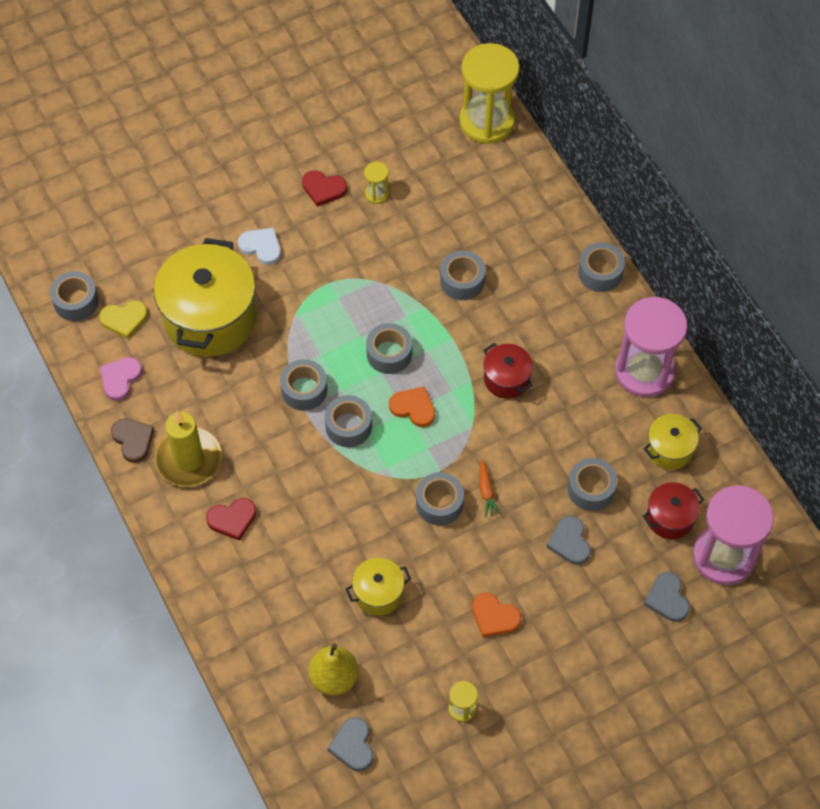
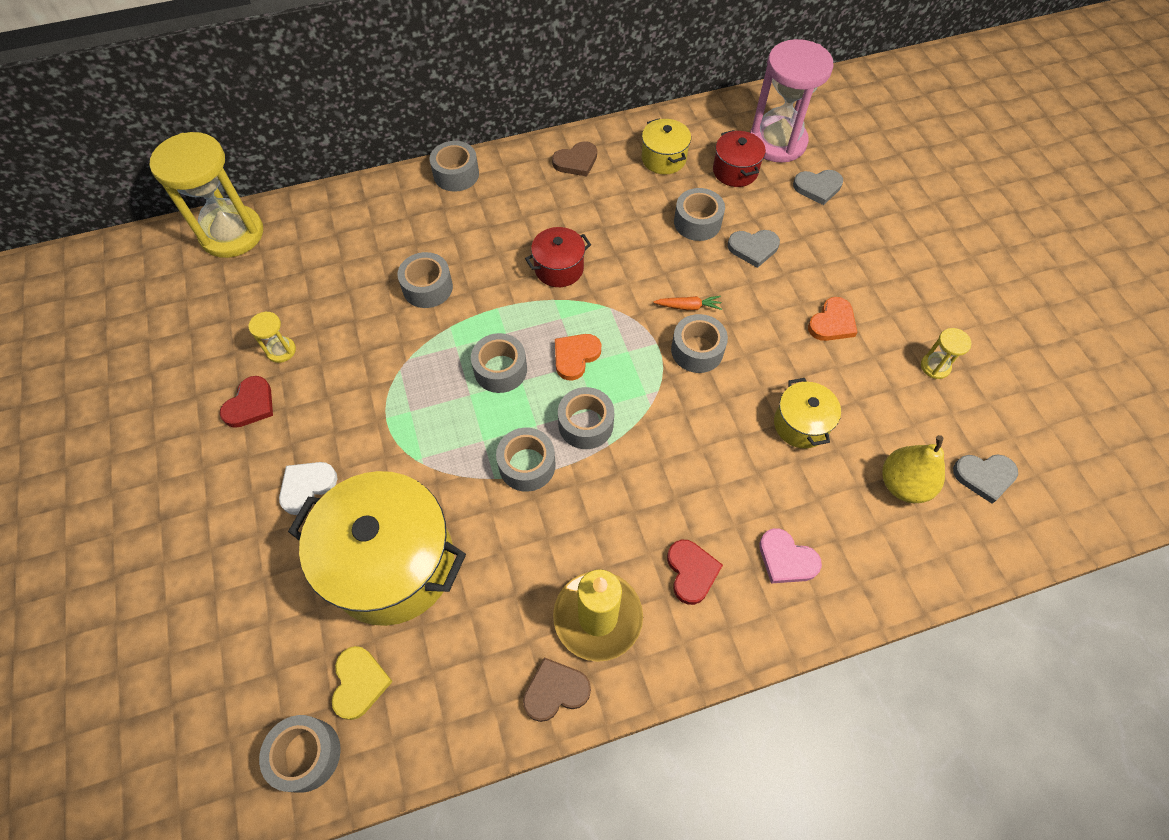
camera: 80 degrees left, 0 degrees up
(120, 379) = (454, 699): pink heart -> pink heart (786, 559)
(644, 371) = (576, 161): pink hourglass -> brown heart

